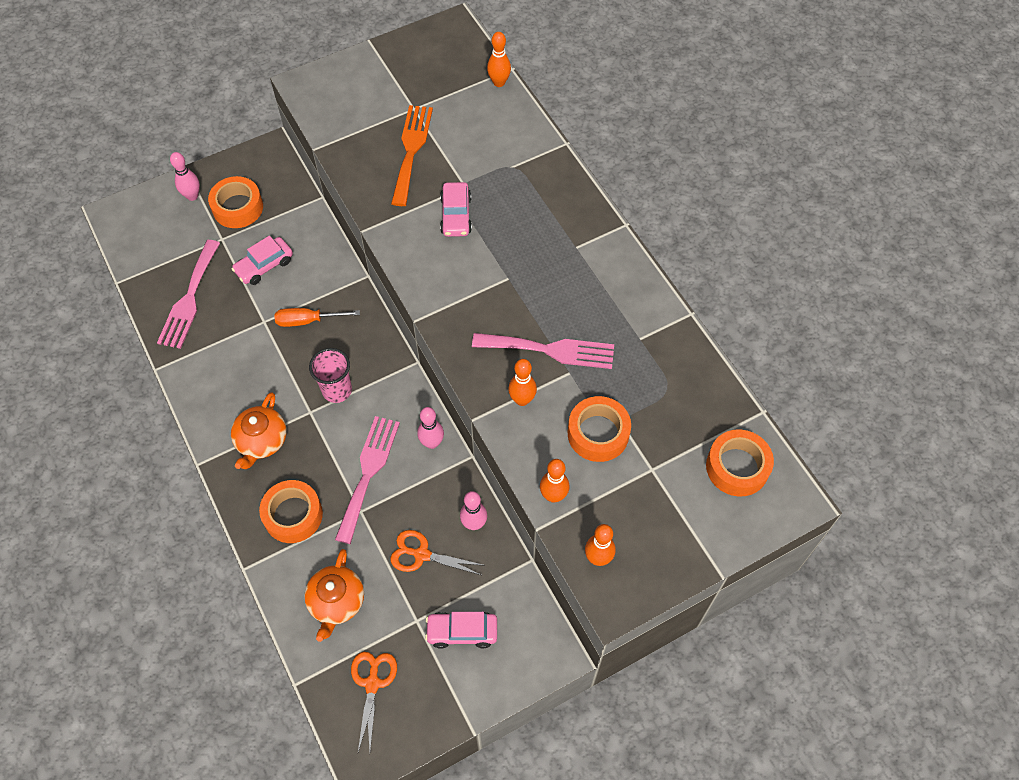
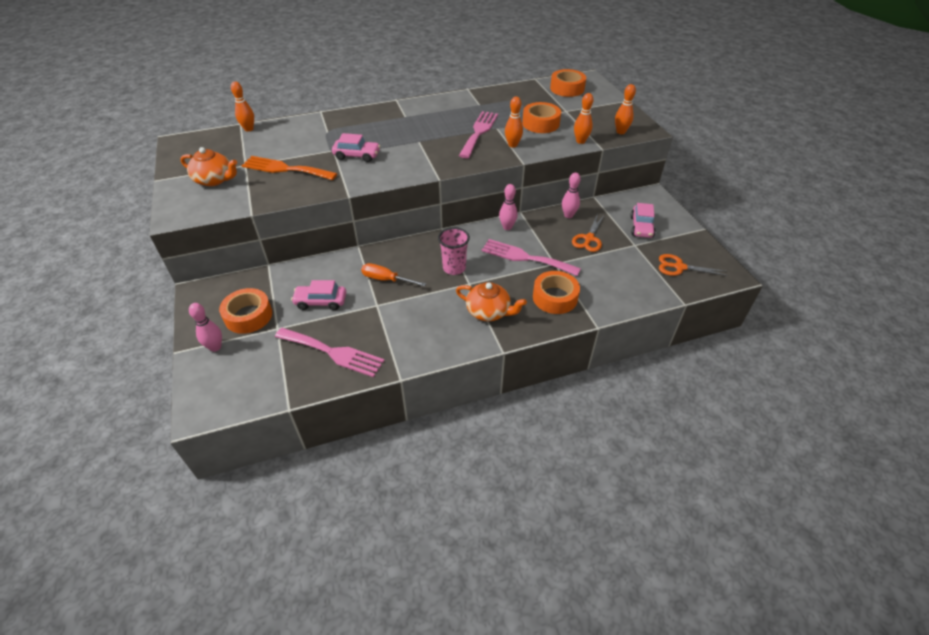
camera: 80 degrees left, 15 degrees down
(264, 266) = (321, 302): pink car -> pink car turned 120 degrees clockwise
(307, 321) = (386, 279): orange screwdriver -> orange screwdriver turned 105 degrees clockwise
(336, 602) = (623, 279): orange teapot -> orange teapot (214, 180)

